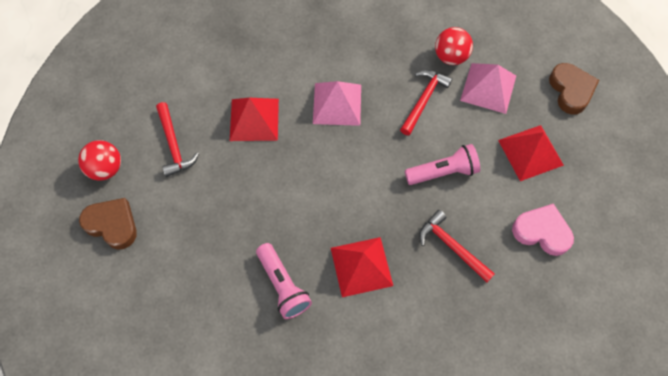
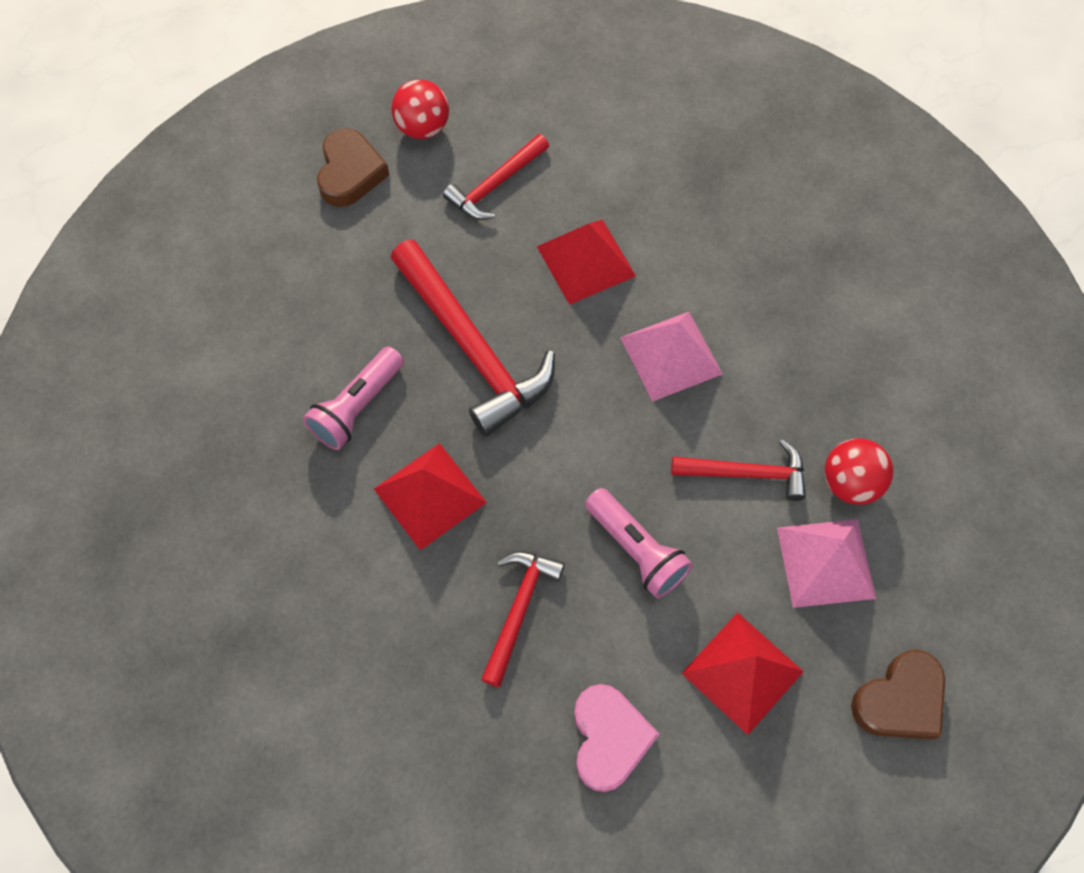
camera: 65 degrees right, 0 degrees up
(277, 204) = (472, 348): none -> red hammer

